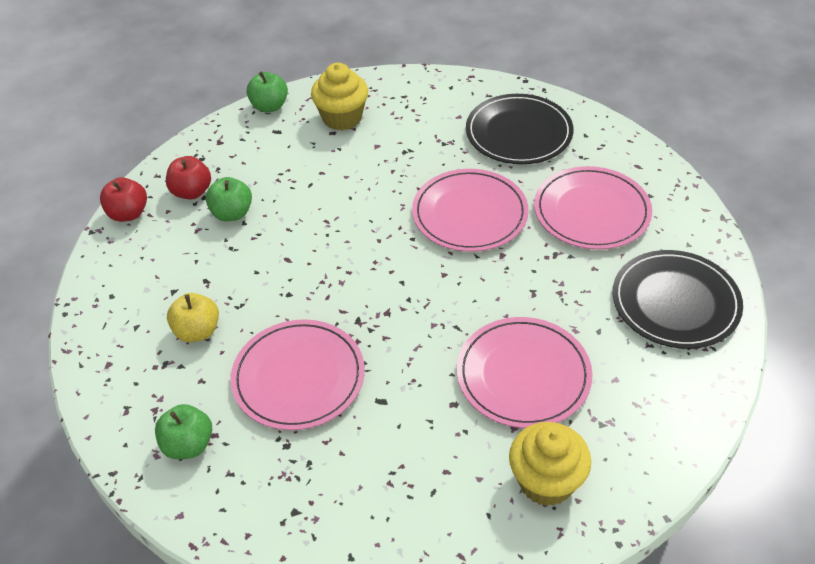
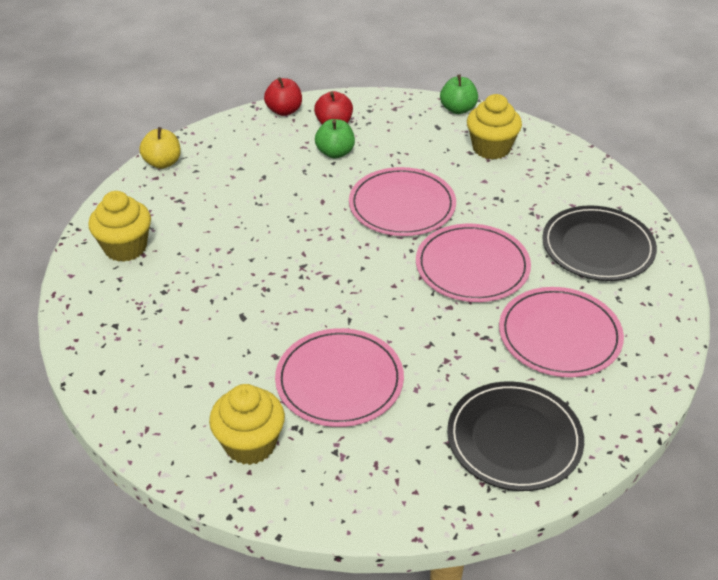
camera: 50 degrees right, 5 degrees down
(188, 445) = (125, 247): green apple -> yellow cupcake
(197, 331) = (218, 198): yellow apple -> yellow apple (163, 163)
(298, 377) = (224, 265): pink plate -> pink plate (402, 205)

